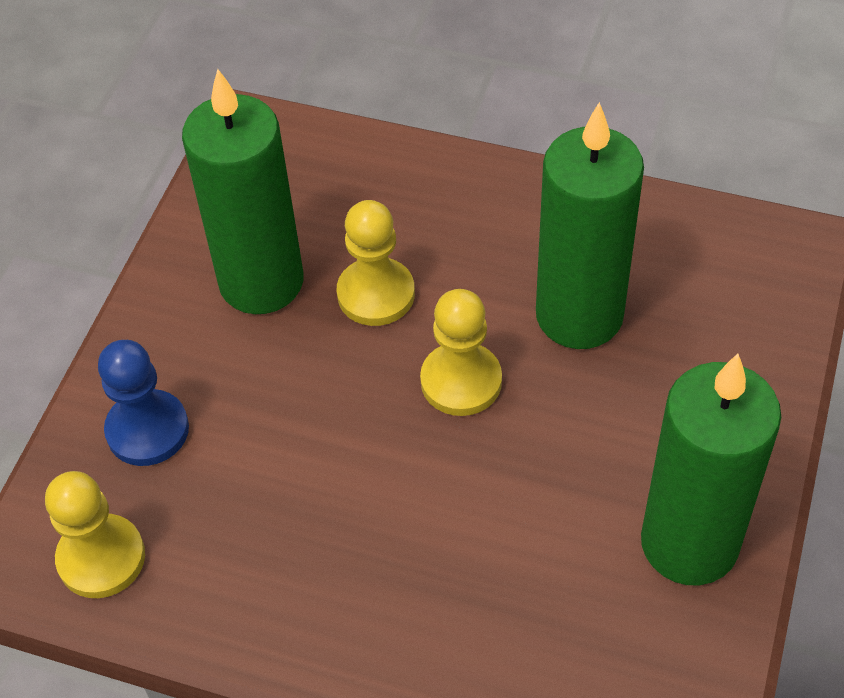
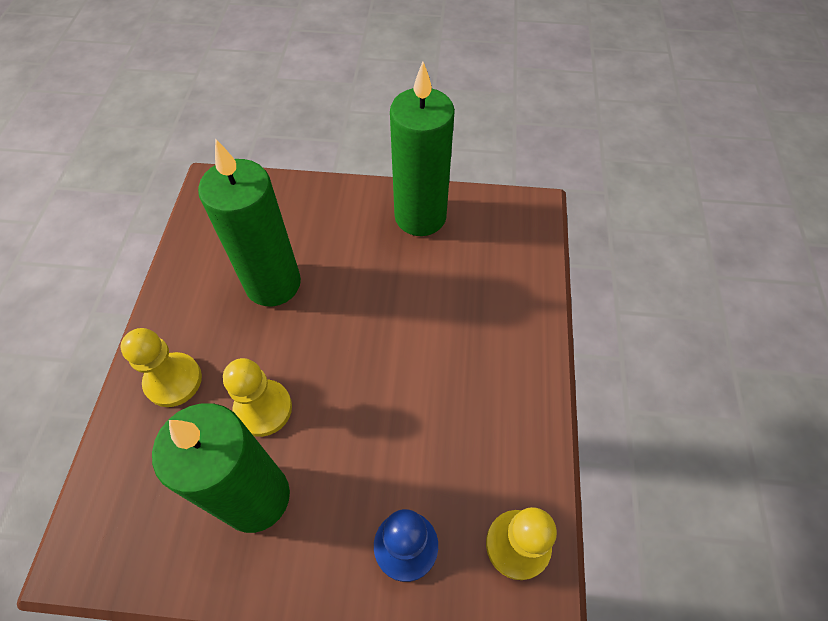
camera: 105 degrees left, 5 degrees up
(461, 381) = (332, 341): yellow pawn -> yellow pawn (173, 380)

